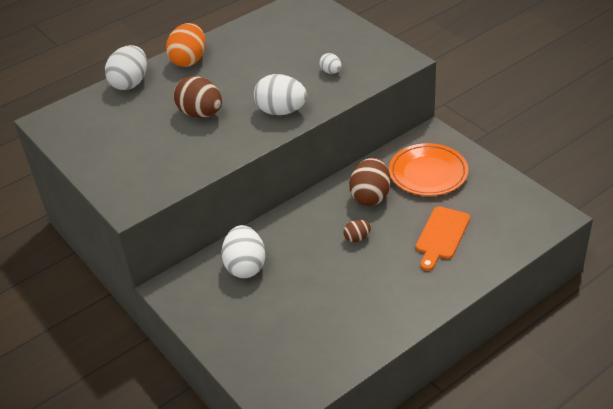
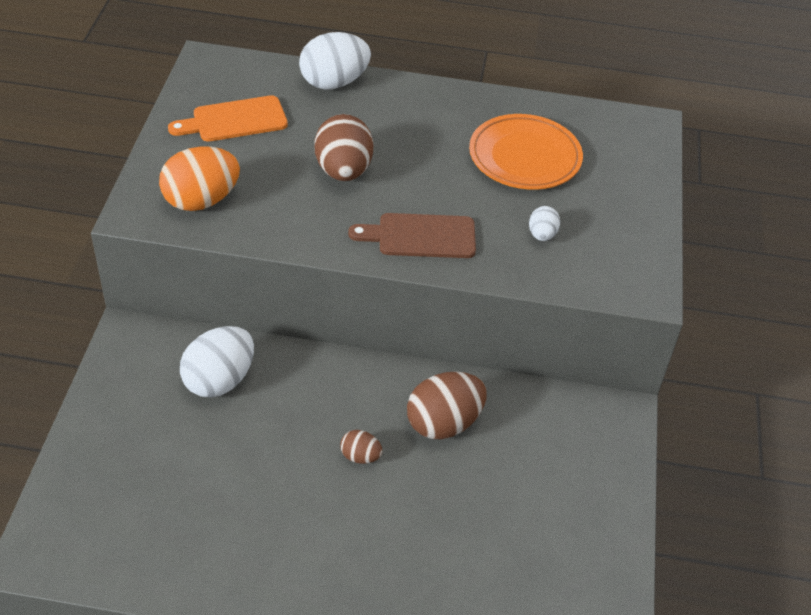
camera: 40 degrees right, 5 degrees up
(189, 60) = (423, 102): orange egg -> orange egg (201, 200)
(281, 111) = (420, 236): white egg -> brown cutting board
(428, 173) = (544, 456): orange plate -> orange plate (524, 157)
(441, 236) = (447, 543): orange cutting board -> orange cutting board (234, 120)

